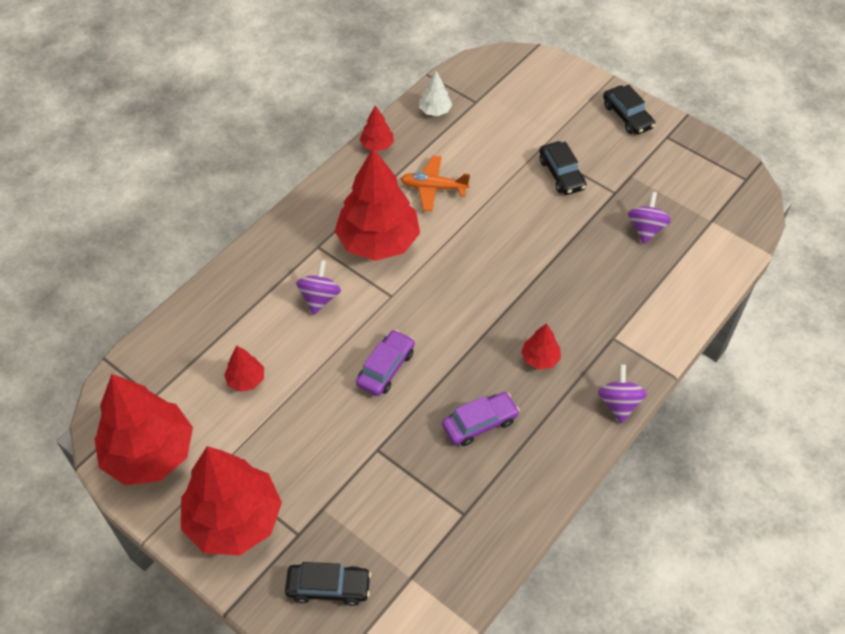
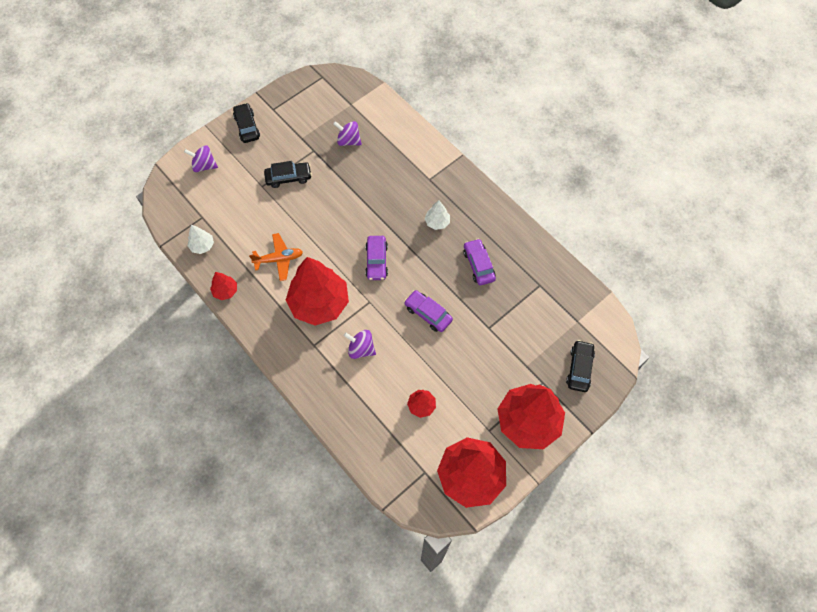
camera: 80 degrees left, 10 degrees up
(433, 188) = (279, 259): orange plane -> orange plane turned 120 degrees counterclockwise
(456, 294) = (376, 261): none -> purple car
(540, 358) = (437, 222): red tree -> white tree
(619, 403) = (476, 187): purple spinning top -> purple spinning top (204, 166)
(627, 116) = (247, 127): black car -> black car turned 90 degrees counterclockwise

